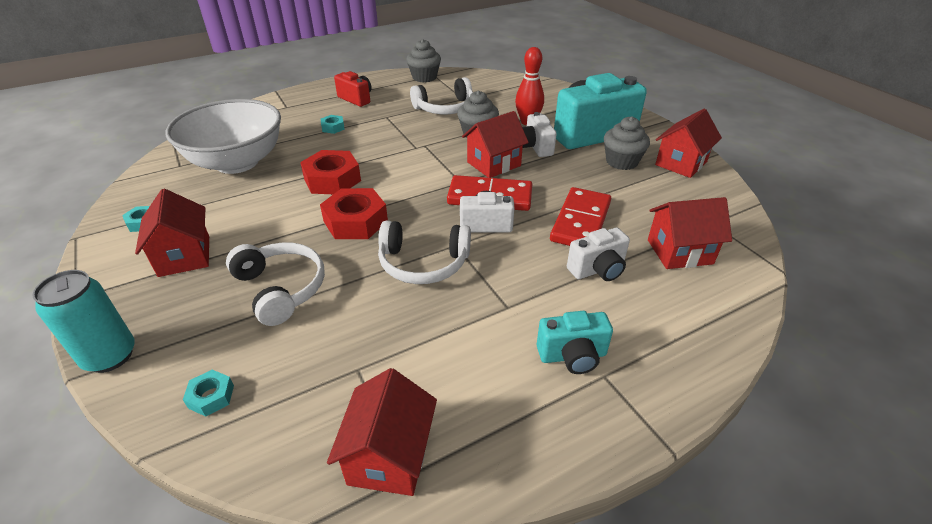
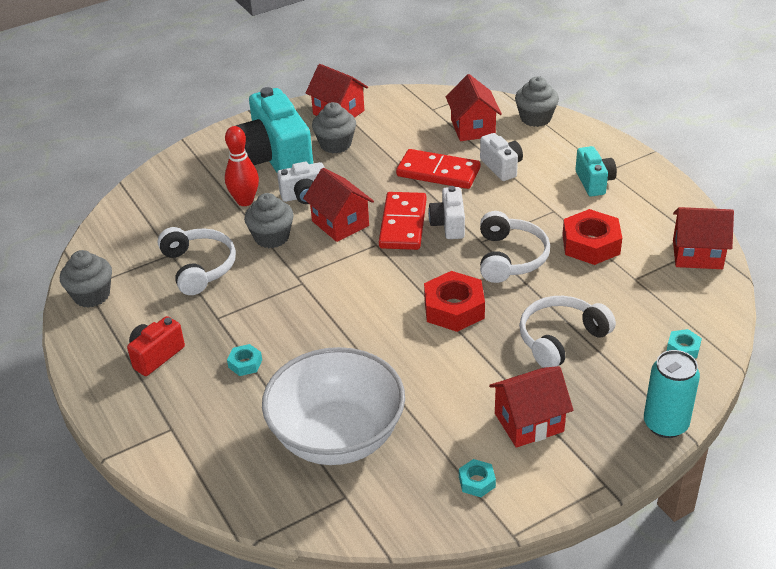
camera: 90 degrees left, 0 degrees up
(332, 179) = (376, 340): red nut -> red nut (590, 244)
(724, 311) = (535, 118): none -> grey cupcake

